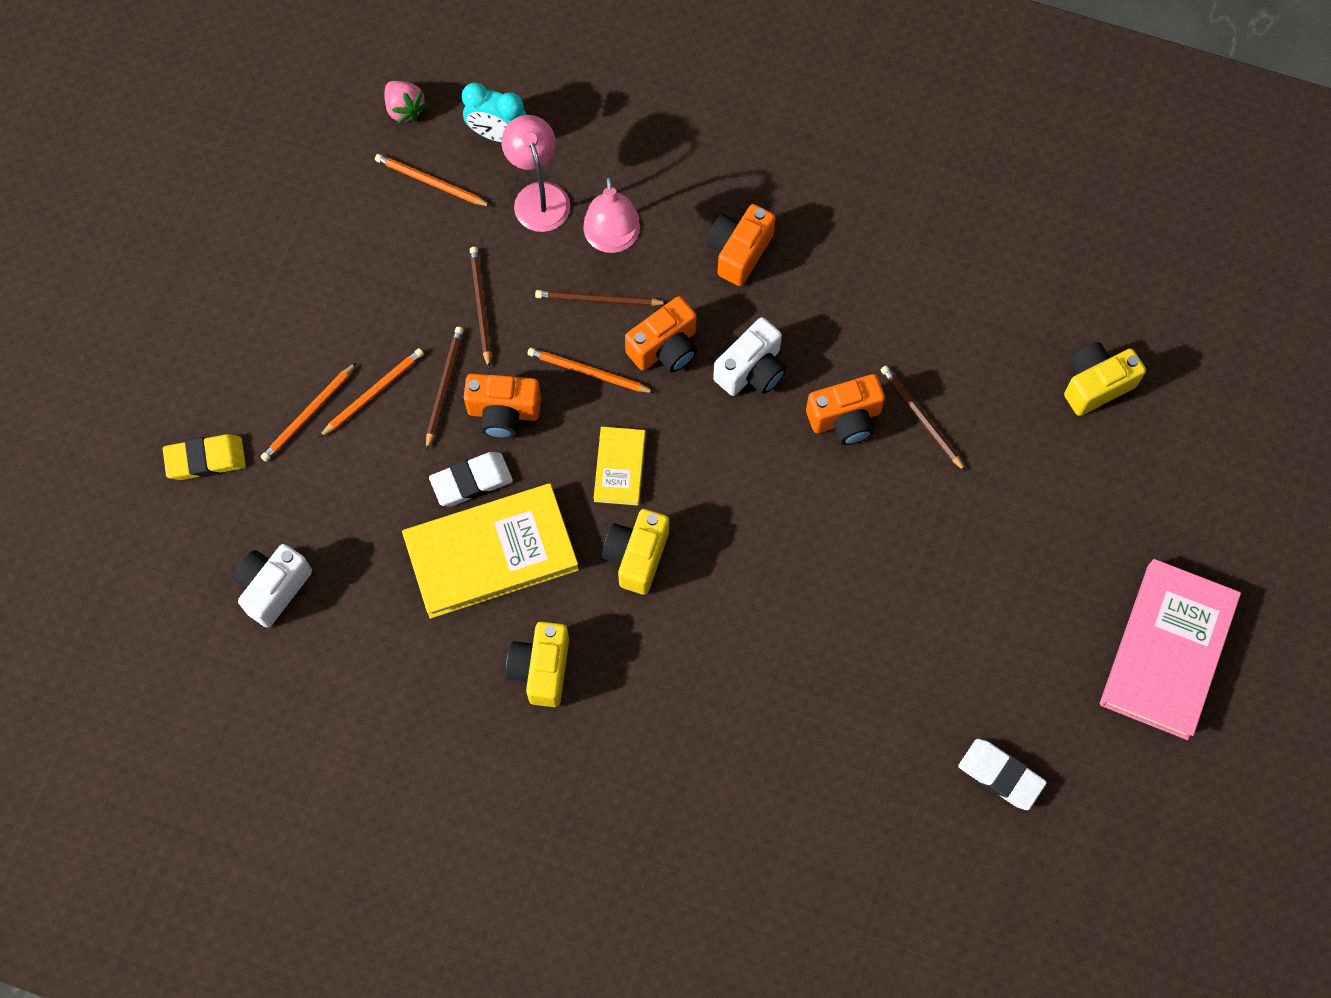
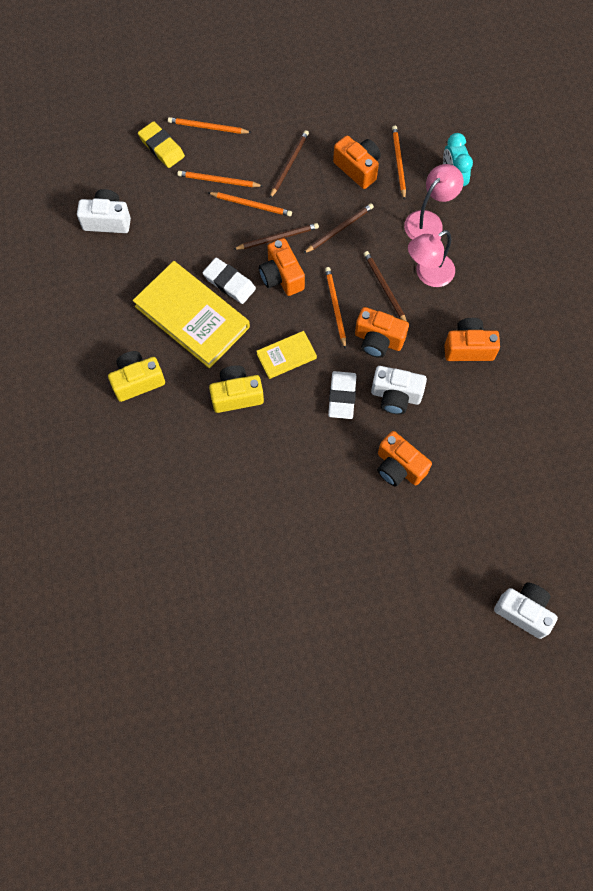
camera: 60 degrees right, 0 degrees up
(215, 384) = (207, 127): none -> orange pencil
(404, 109) = (434, 125): pink strawberry -> none
(406, 234) = (358, 168): none -> orange camera
(921, 418) = (429, 512): brown pencil -> brown pencil (289, 164)
(1000, 775) = (218, 685): white eraser -> white eraser (342, 396)
(1095, 385) = (523, 611): yellow camera -> white camera
(1167, 651) = (365, 754): pink book -> none

